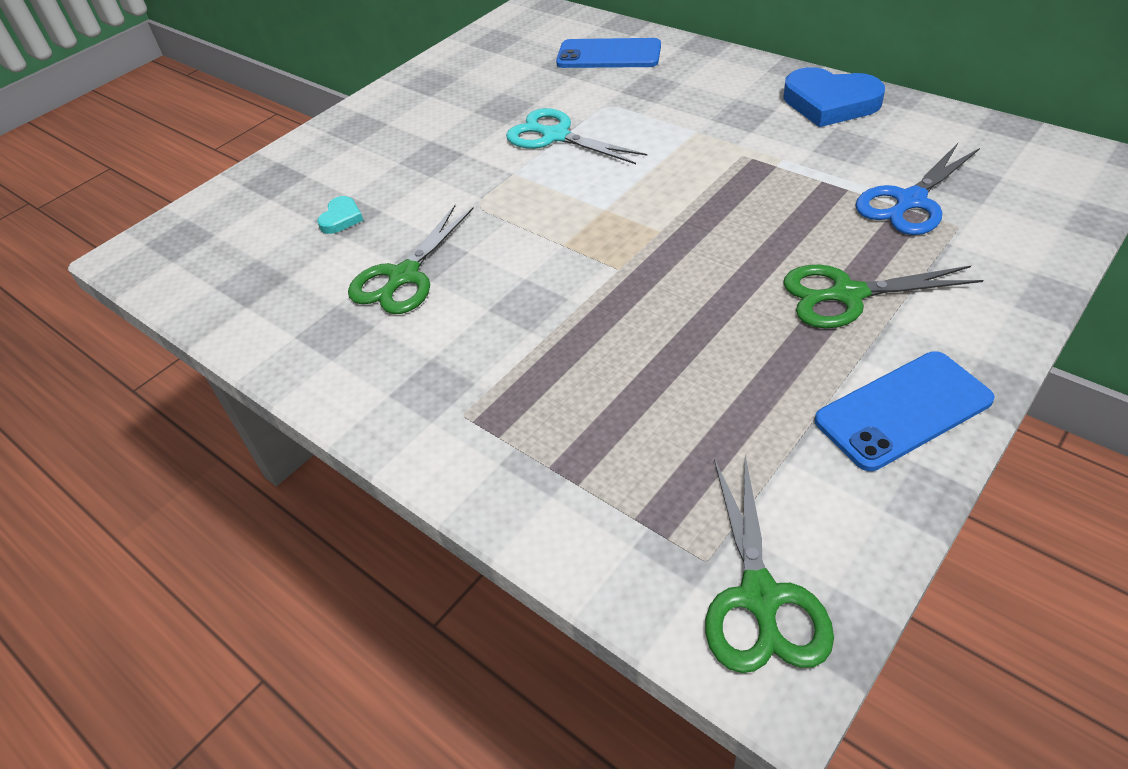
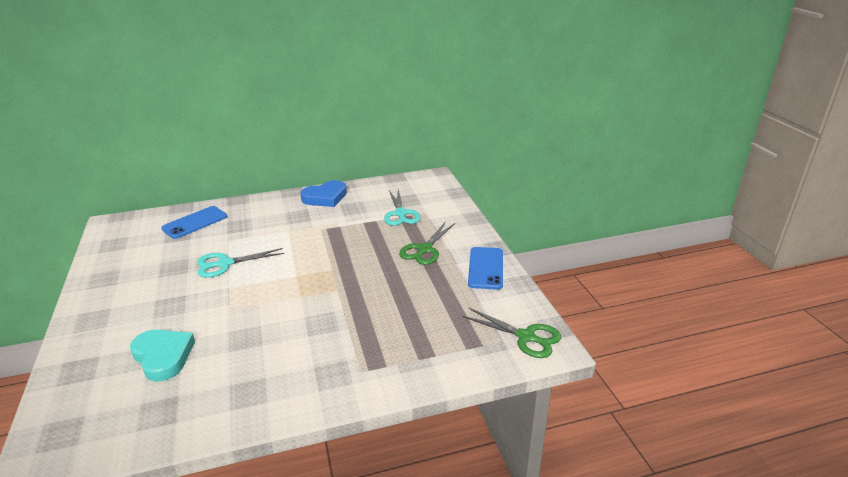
camera: 60 degrees left, 15 degrees down
(341, 218) = (163, 356): turquoise heart -> turquoise heart, size x2.07
(404, 276) = (245, 352): green scissors -> none
(910, 201) = (400, 213): blue scissors -> turquoise scissors

